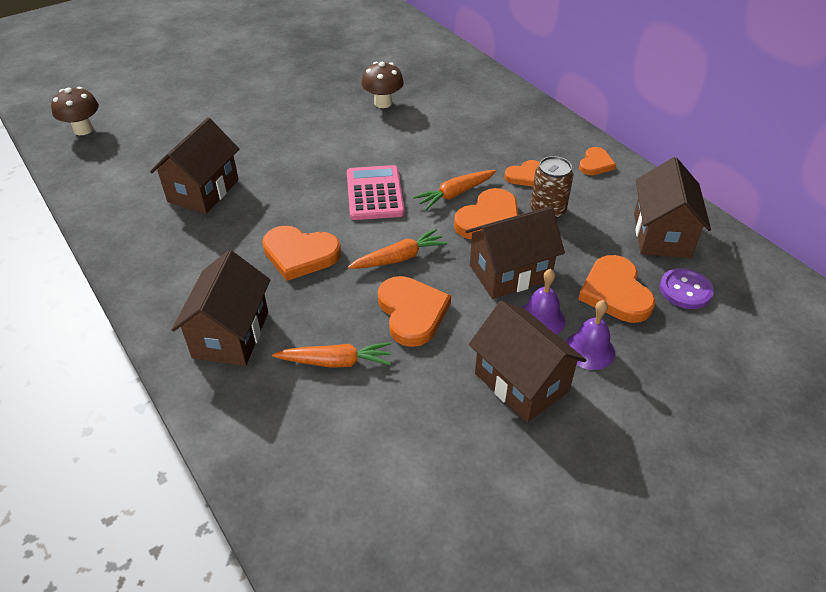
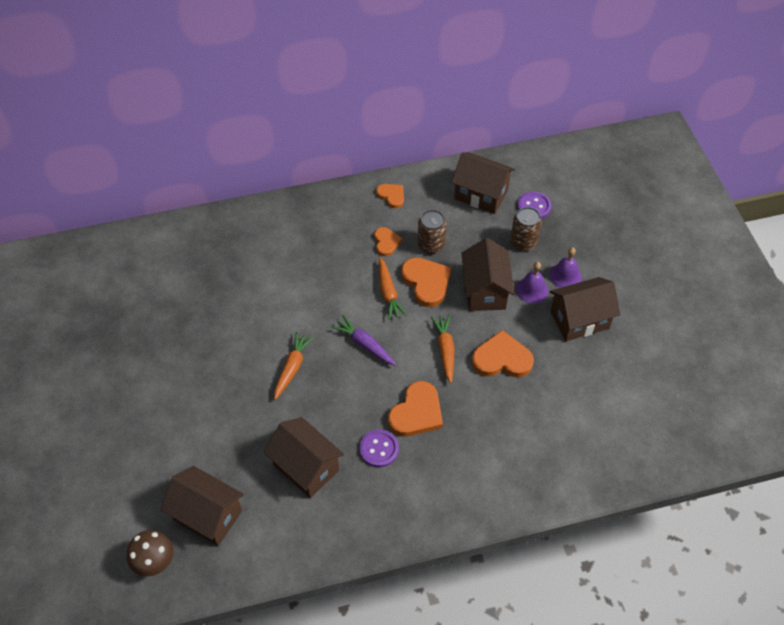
camera: 70 degrees left, 10 degrees up
(231, 335) = (485, 474): brown house -> brown house (208, 515)
(241, 236) = (379, 449): none -> purple button
(335, 362) = (531, 415): orange carrot -> orange carrot (292, 368)
(374, 193) = (365, 345): pink calculator -> purple carrot
(383, 103) = (240, 303): brown mushroom -> none
(615, 292) = (523, 242): orange heart -> brown can

